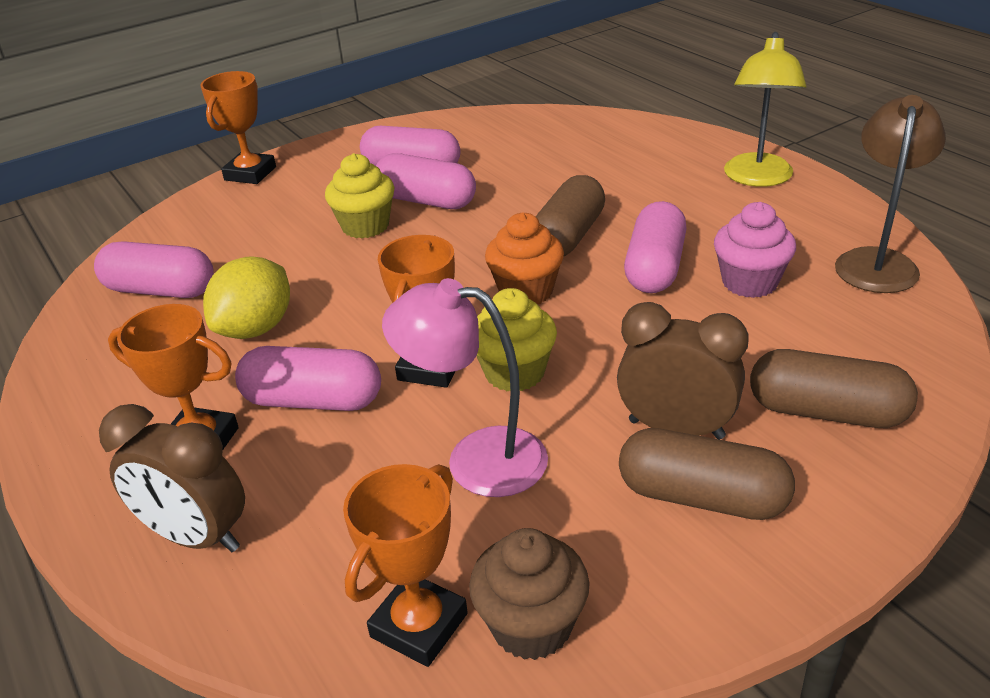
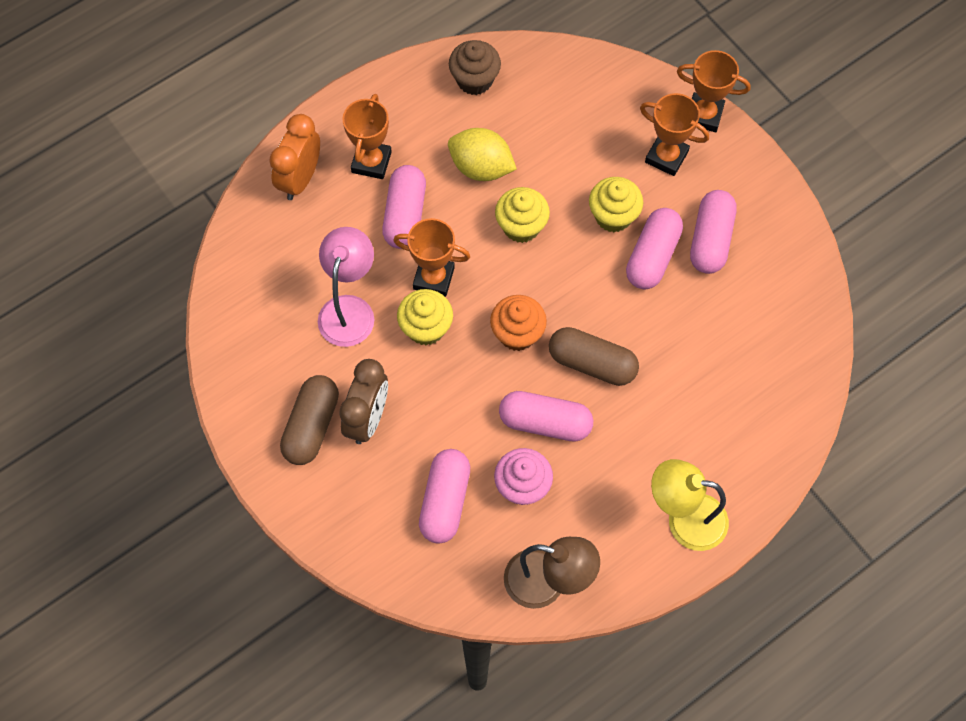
camera: 85 degrees right, 30 degrees up
(161, 290) = (529, 97): pink capsule -> pink capsule (445, 501)
(196, 537) = (300, 179): brown clock -> orange clock
(362, 292) = (521, 226): none -> yellow cupcake
(419, 625) = (238, 289): orange trophy -> orange trophy (666, 157)
(531, 625) = (234, 339): brown cupcake -> brown cupcake (474, 80)
(826, 412) = (378, 507): brown capsule -> none

